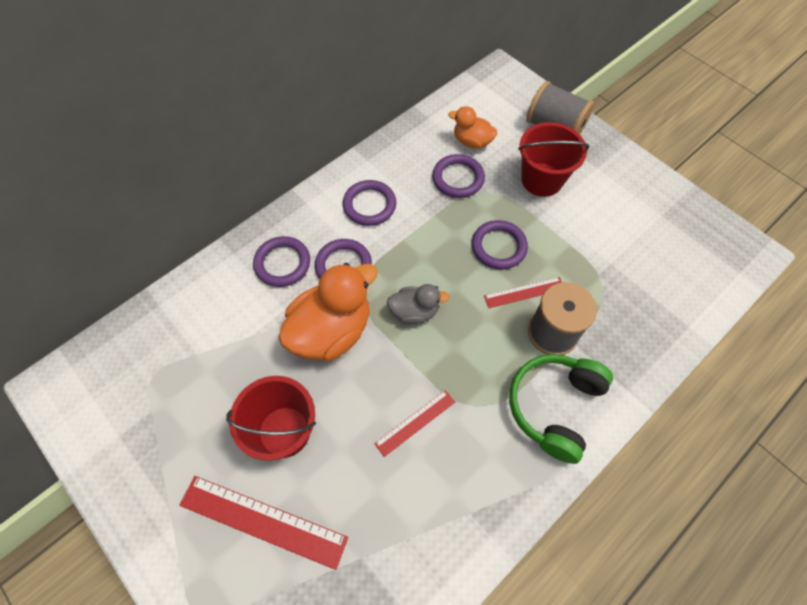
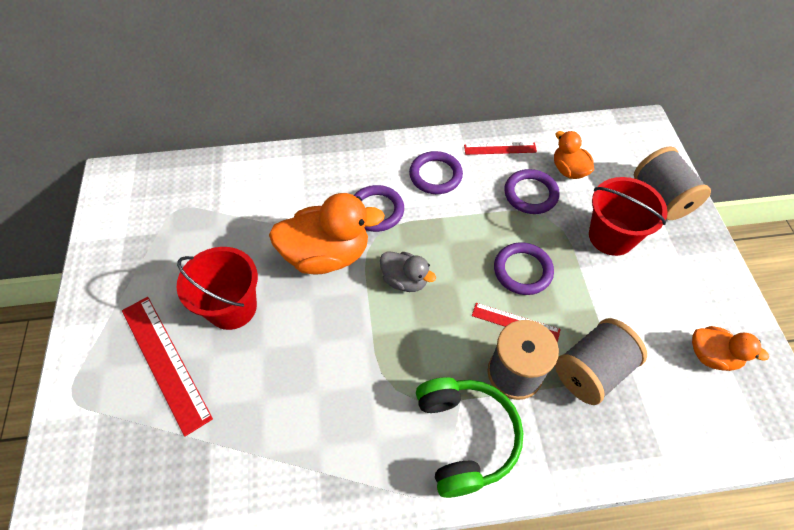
camera: 35 degrees right, 5 degrees down
(282, 263) = (331, 182): purple ring -> none
(415, 422) = (334, 368): red ruler -> red ruler (500, 149)
(554, 407) = (465, 437): green headphones -> green headphones turned 105 degrees clockwise
(602, 295) = (591, 370): none -> grey spool
(669, 232) = (711, 356): none -> orange duck

